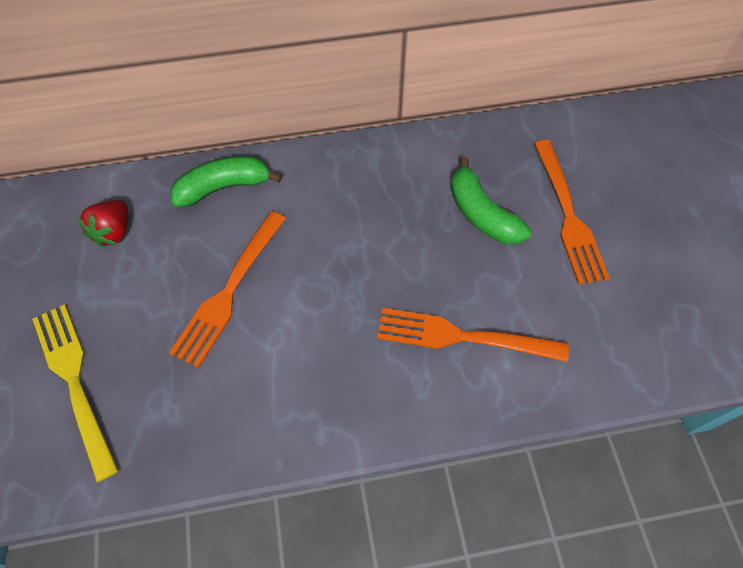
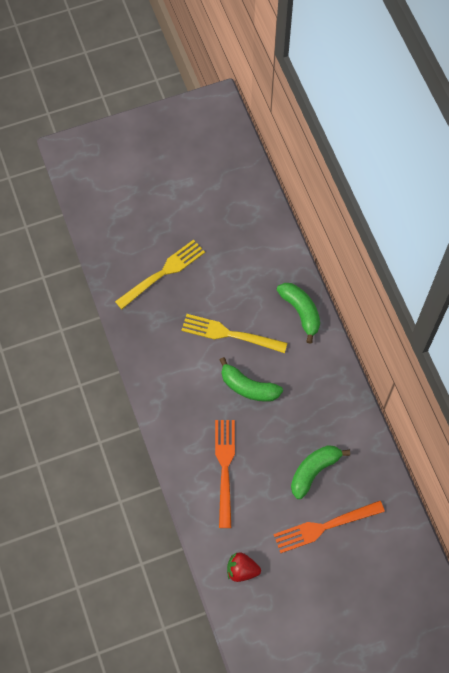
camera: 80 degrees right, 5 degrees up
(114, 232) = (256, 260): red strawberry -> red strawberry (242, 570)
(229, 291) = (230, 334): orange fork -> yellow fork
(329, 279) = (248, 387): none -> green banana

